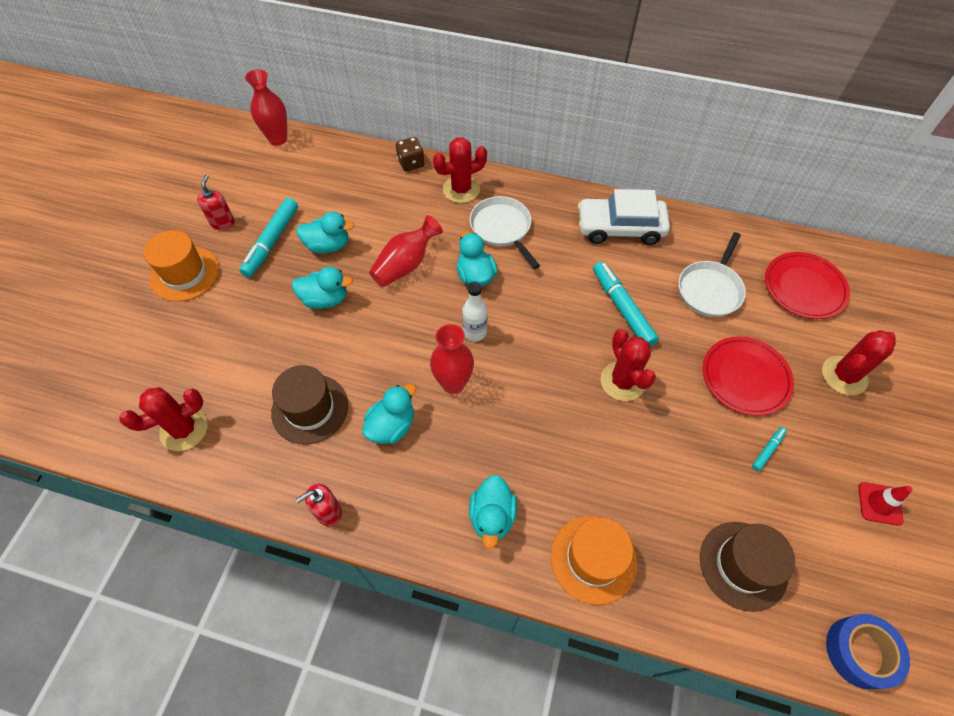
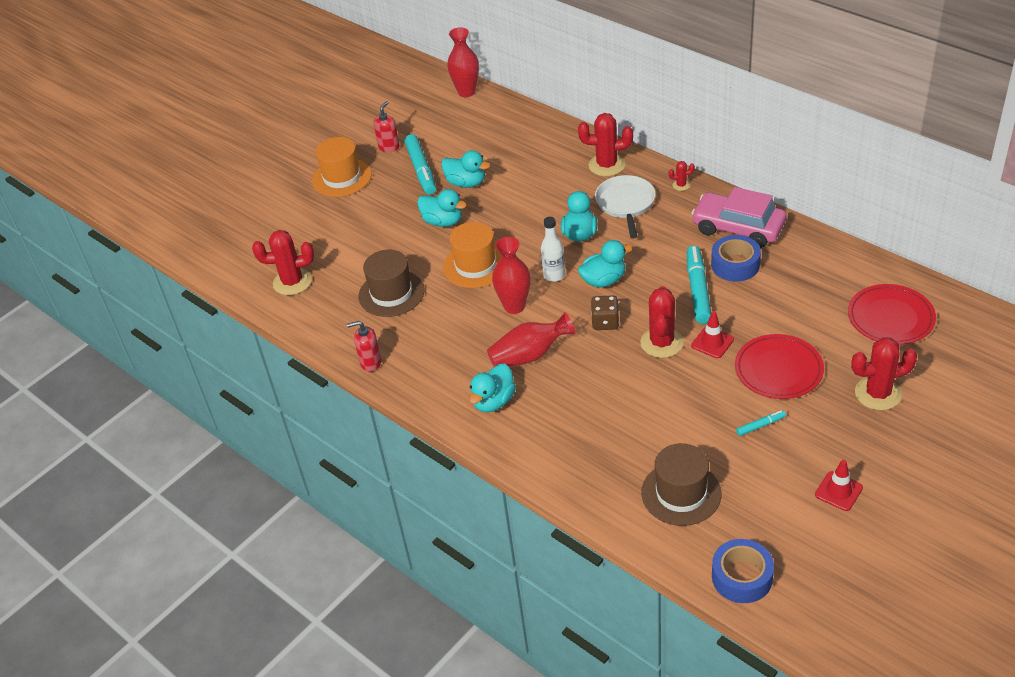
camera: 30 degrees right, 15 degrees down
(271, 242) = (421, 170): turquoise marker -> turquoise marker turned 60 degrees counterclockwise
(392, 426) = (448, 321): turquoise duck -> turquoise duck (603, 280)
(405, 264) = (523, 212): red vase -> red vase (529, 355)
(411, 163) = (573, 135): brown dice -> brown dice (605, 322)
(543, 194) = (681, 185): none -> red cactus
(593, 559) = (558, 451): orange hat -> orange hat (475, 265)
(620, 228) = (738, 228): white car -> pink car
(640, 269) = (735, 265): none -> blue tape
(669, 365) = (712, 342): none -> red traffic cone
(710, 289) = (793, 296): white pan -> none

